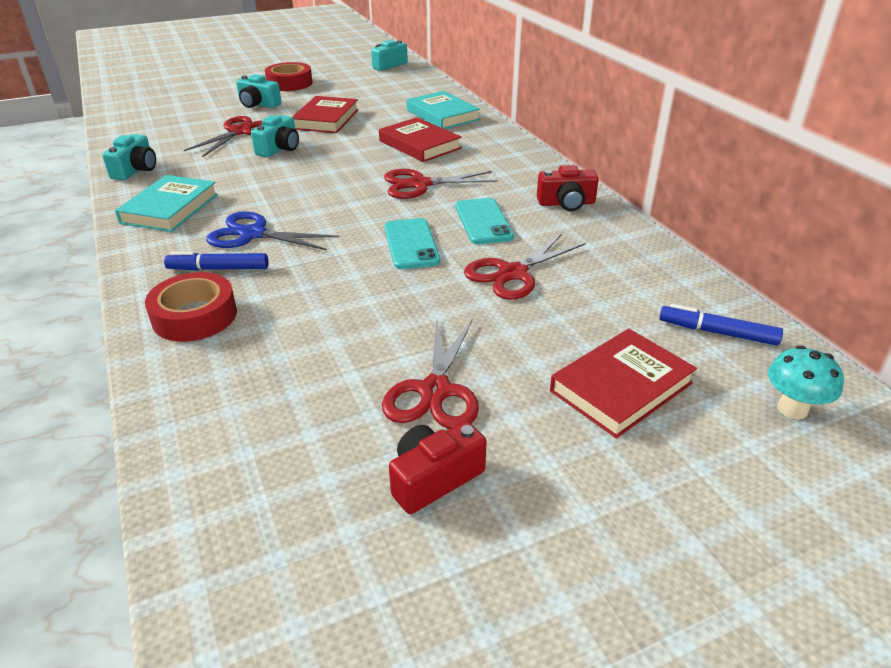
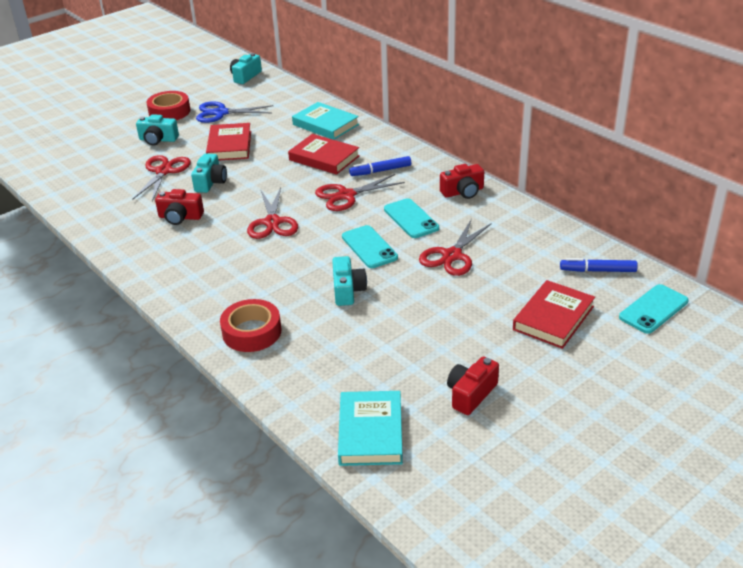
camera: 15 degrees left, 0 degrees up
(136, 170) = (104, 224): turquoise camera -> turquoise camera (348, 290)
(170, 208) = (163, 253): turquoise book -> turquoise book (370, 432)
(218, 269) = (241, 294): blue marker -> blue marker (380, 171)
(219, 176) = (180, 217): none -> red camera
(253, 234) = (246, 262): blue scissors -> blue scissors (221, 113)
(435, 391) = (443, 345): red scissors -> red scissors (272, 222)
(792, 409) = (653, 309): turquoise mushroom -> turquoise phone

